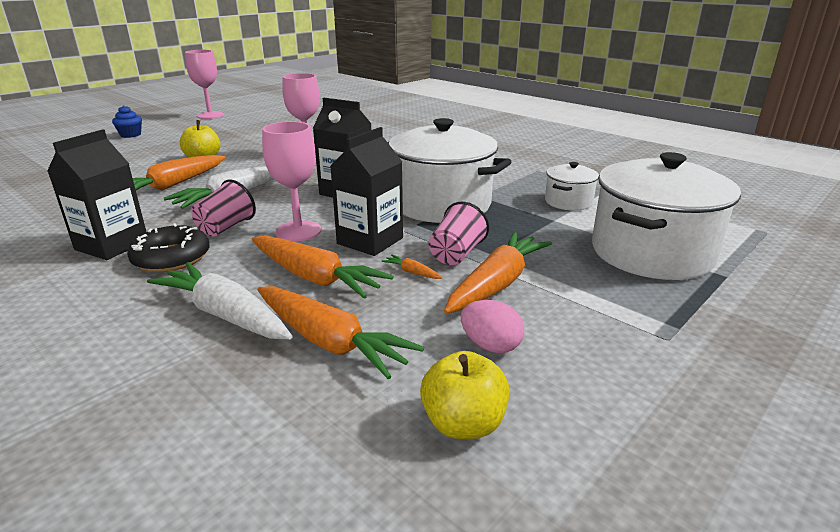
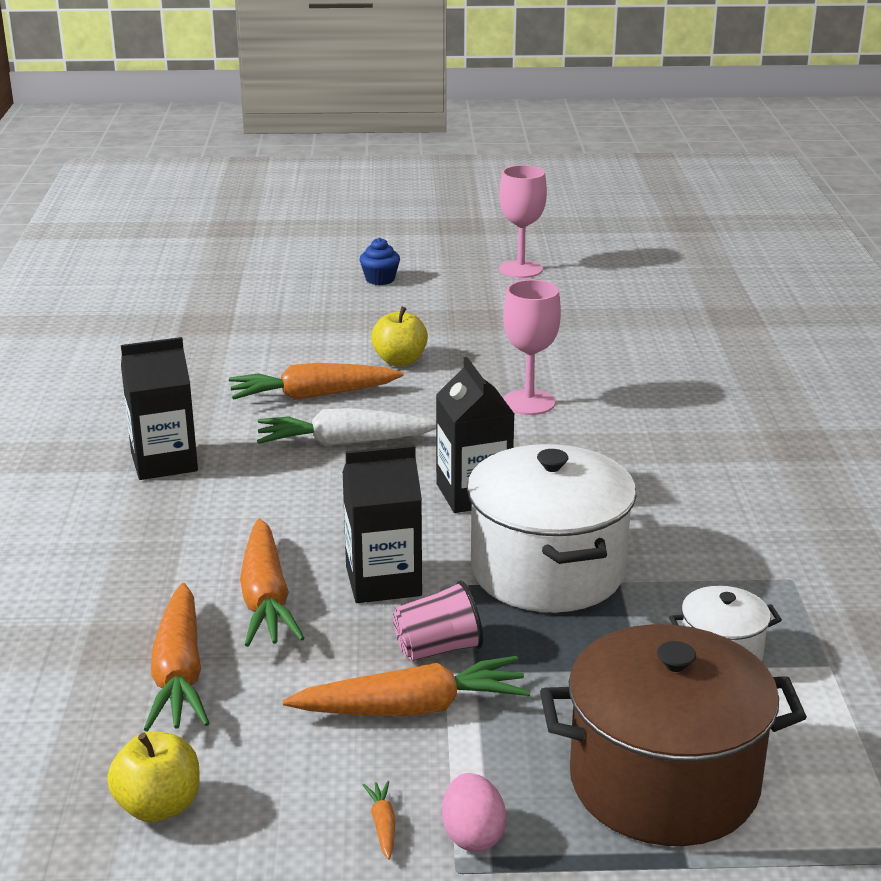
camera: 45 degrees right, 0 degrees up
(171, 258) = (188, 505): black donut -> none
(225, 314) = (146, 596): white carrot -> none
(226, 227) = (280, 488): pink cup -> none
(298, 231) = (337, 529): pink goblet -> none
(412, 272) = (357, 644): orange carrot -> orange carrot (383, 825)
(490, 346) = (289, 763): pink egg -> pink egg (473, 835)
(651, 253) = (664, 782): white pot -> brown pot

